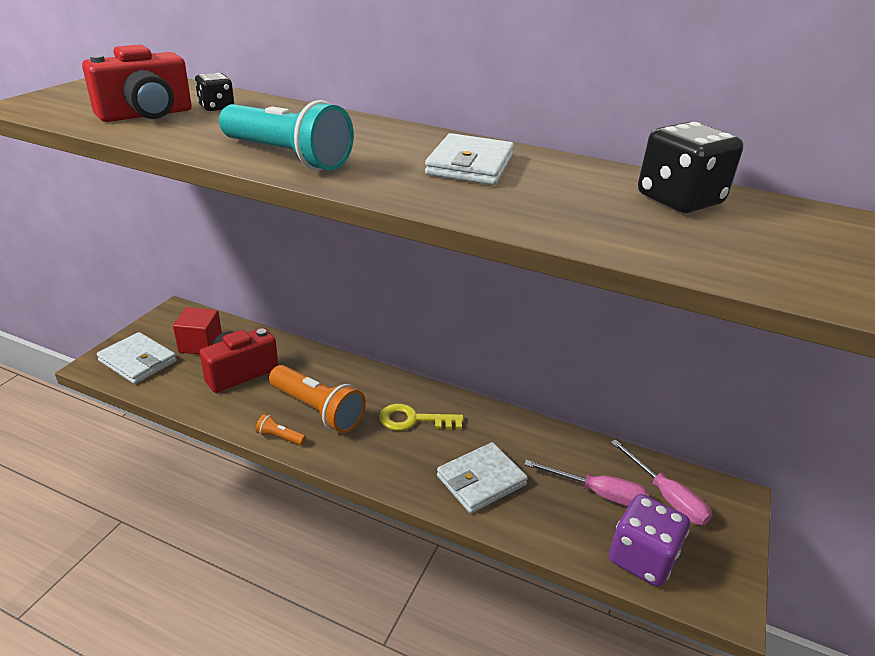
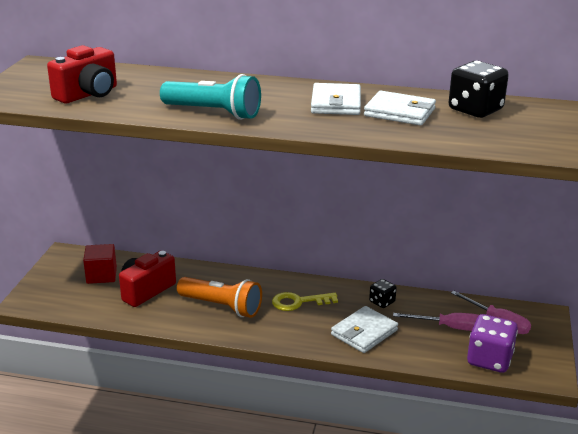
camera: 10 degrees left, 5 degrees down
(138, 361) = (56, 295): white wallet -> white wallet (399, 112)
(216, 107) = (131, 82): black dice -> black dice (382, 302)
(280, 437) = (202, 329): orange flashlight -> none

